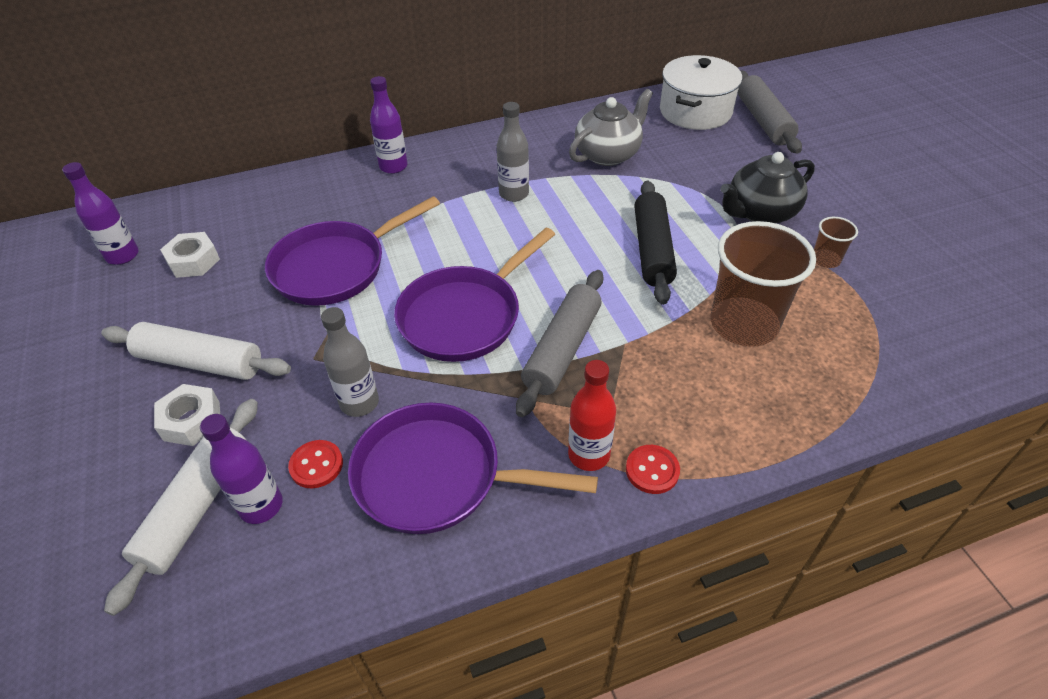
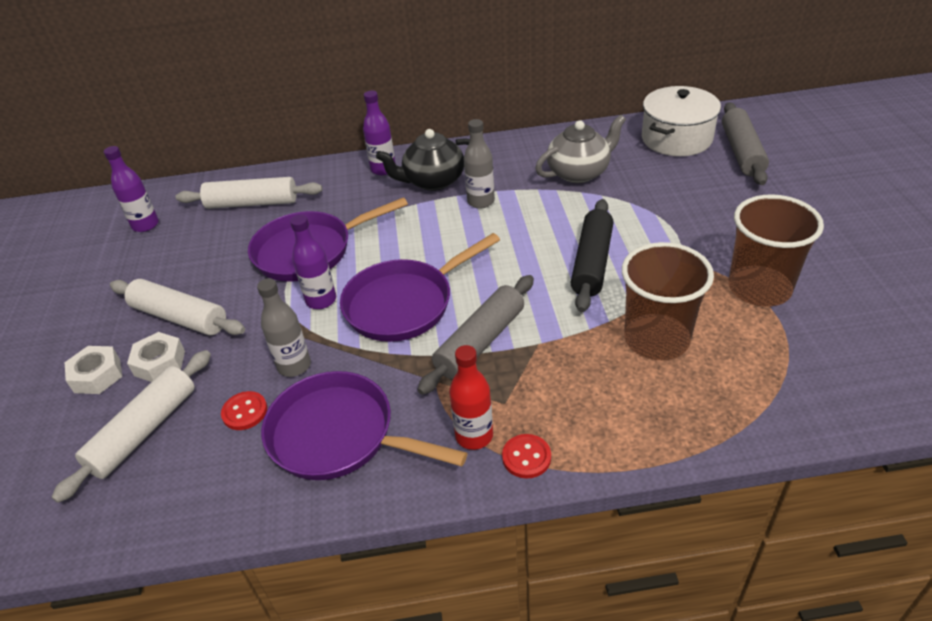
camera: 15 degrees right, 5 degrees down
(193, 261) = (198, 235): white nut -> white nut (97, 375)
(250, 218) = (252, 203): none -> white rolling pin
(261, 506) = (192, 438): purple bottle -> purple bottle (321, 300)
(760, 213) = (708, 238): black teapot -> black teapot (433, 181)
(825, 259) = (759, 288): brown cup -> brown cup, size x2.20

